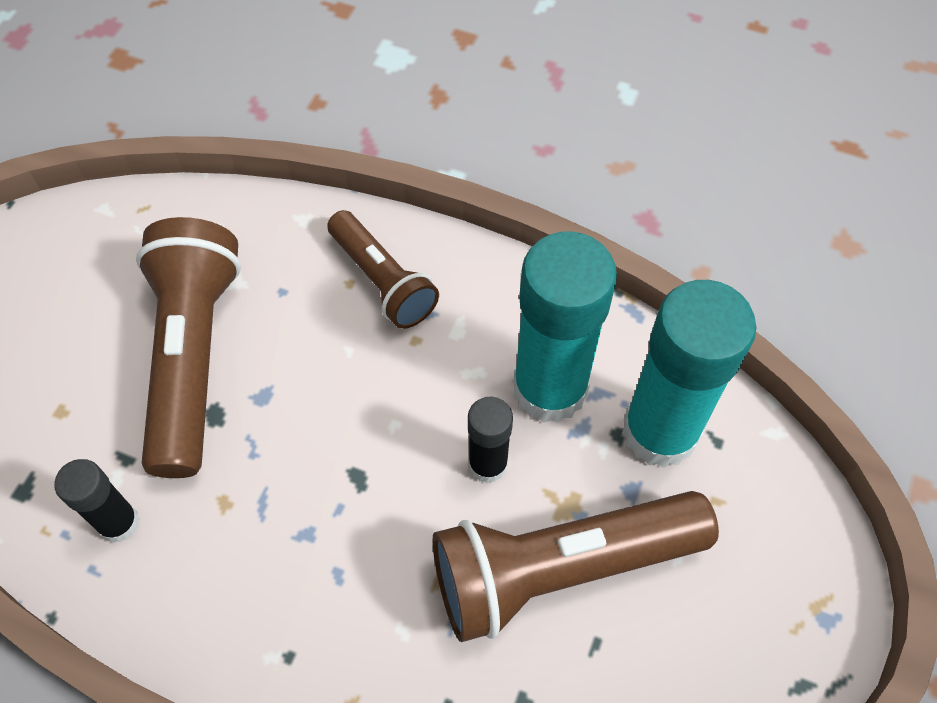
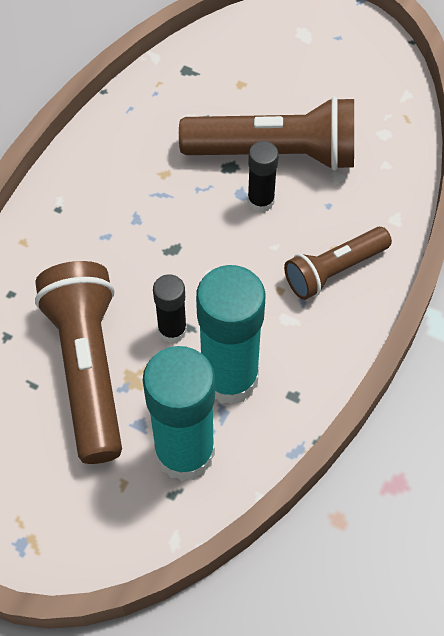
camera: 95 degrees right, 0 degrees up
(119, 523) = (158, 119): black glue stick -> black glue stick (261, 201)

